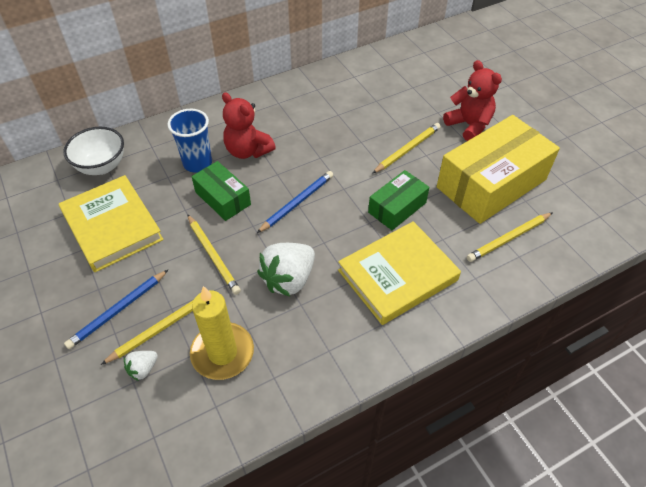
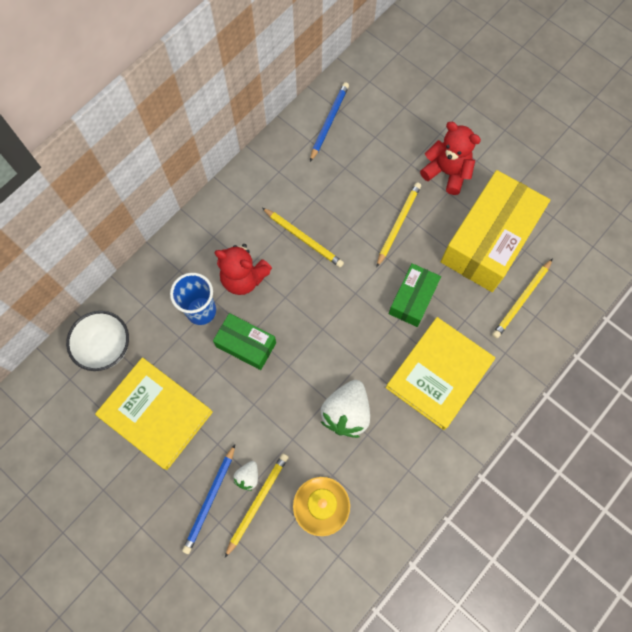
camera: 20 degrees left, 20 degrees up
(143, 369) = (261, 546): white strawberry -> white strawberry (248, 477)
(213, 255) = (267, 412): yellow pencil -> yellow pencil (303, 238)
(297, 203) = (319, 325): blue pencil -> blue pencil (329, 122)

